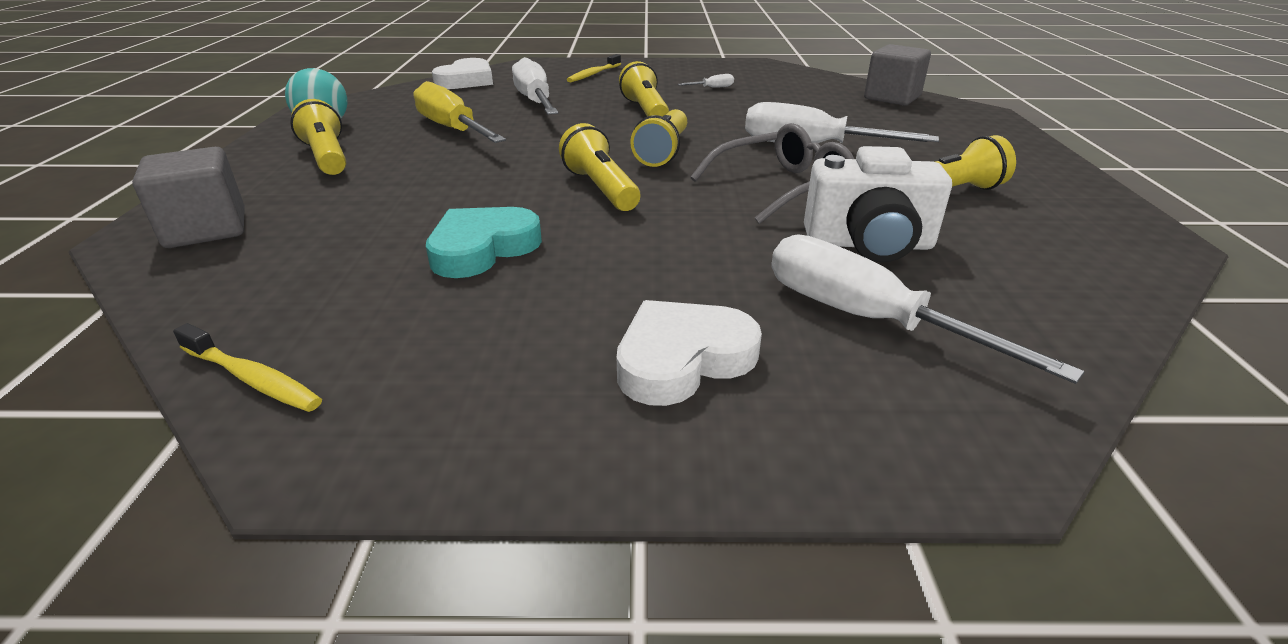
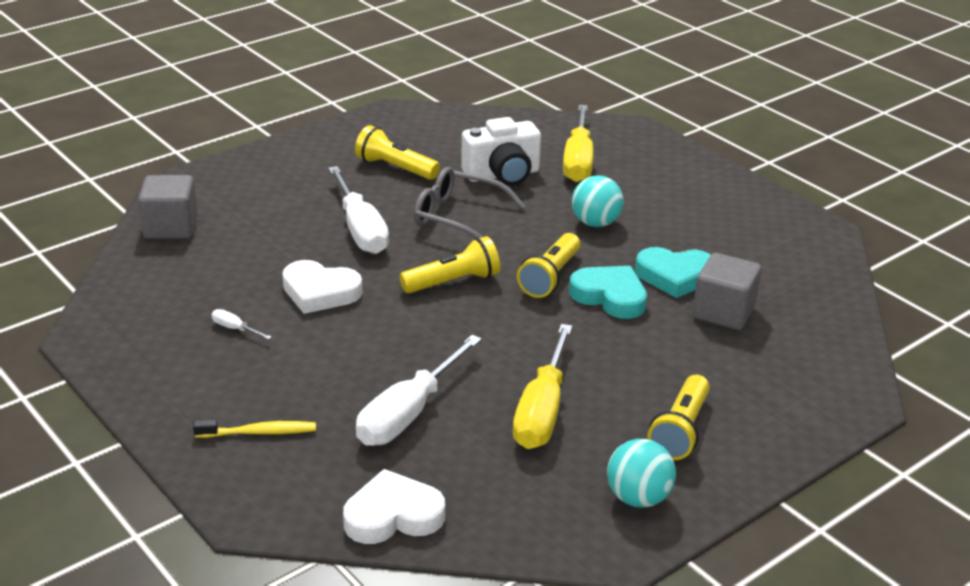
camera: 130 degrees left, 0 degrees up
(206, 229) = (814, 385): grey cube -> grey cube (723, 312)
(252, 378) = (832, 268): yellow toothbrush -> none
(520, 201) = (610, 296): none -> turquoise heart
(645, 111) = (360, 334): yellow flashlight -> none
(665, 253) = (595, 223): none -> turquoise ball
(682, 359) = (668, 188): white heart -> white heart (320, 292)
(865, 319) = (578, 161): white screwdriver -> yellow screwdriver
(869, 244) = (502, 175): white camera -> white camera turned 105 degrees clockwise

